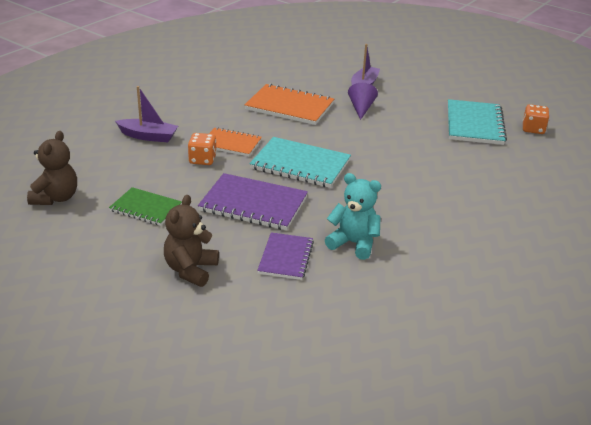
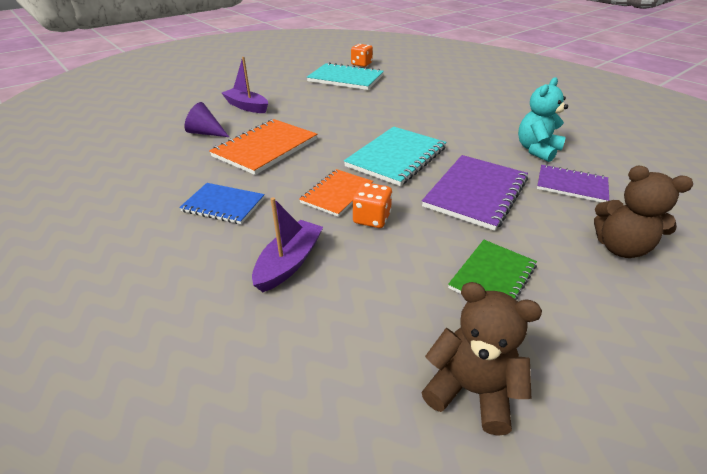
camera: 75 degrees left, 5 degrees up
(204, 106) = (223, 205): none -> blue notebook
(361, 108) = (293, 114): purple cone -> purple cone (206, 133)

